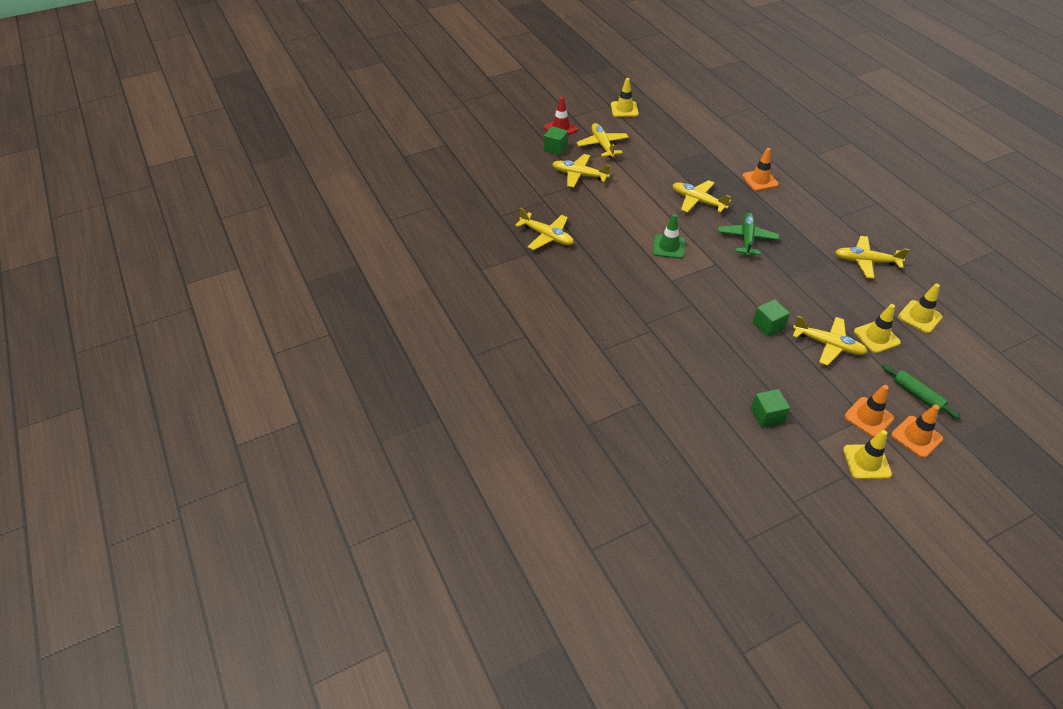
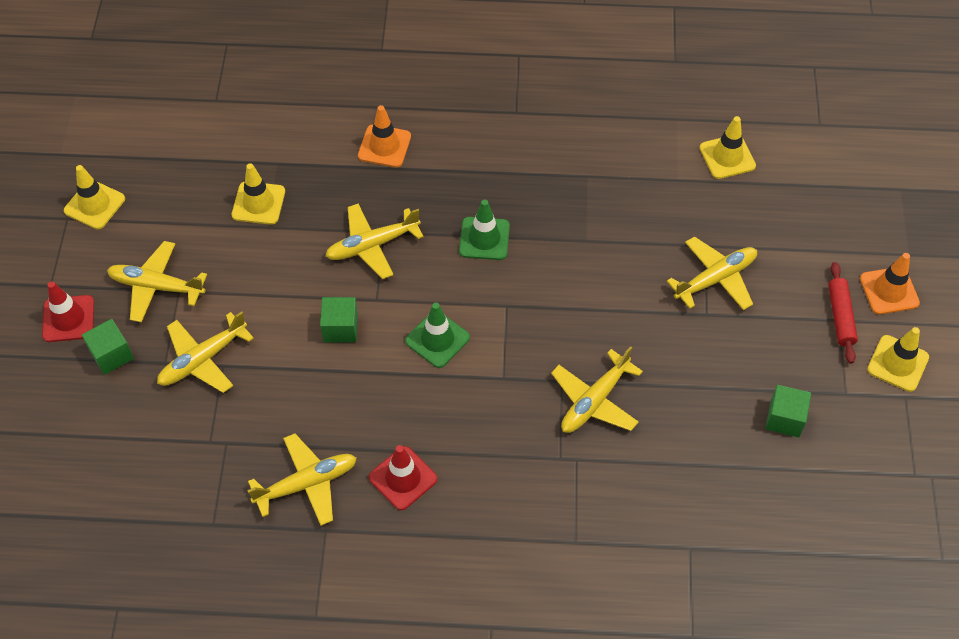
camera: 60 degrees left, 10 degrees up
(579, 268) = (403, 478): none -> red traffic cone
(746, 238) = (484, 239): green plane -> green traffic cone
(768, 325) = (648, 320): green cube -> green cube (340, 328)
(866, 261) = (609, 142): yellow plane -> yellow plane (594, 401)
(868, 417) = (840, 316): orange traffic cone -> red rolling pin
(876, 337) = (732, 222): yellow traffic cone -> yellow traffic cone (258, 203)
(917, 395) = (834, 246): green rolling pin -> none

